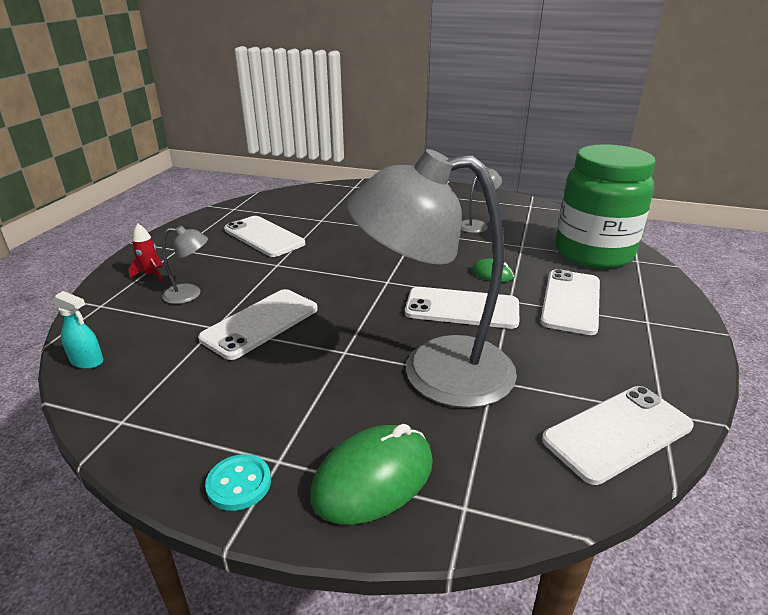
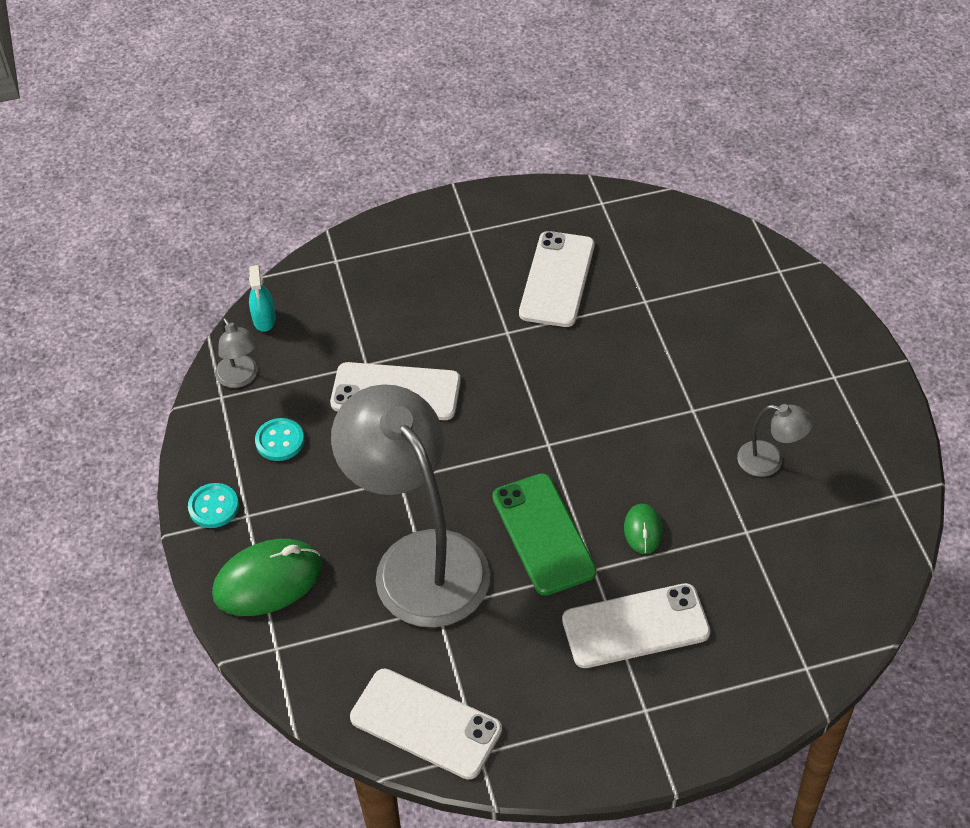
camera: 60 degrees right, 20 degrees up
(151, 274) = (409, 251): red rocket -> none
(190, 294) = (400, 307): grey lamp -> grey lamp (241, 378)
(222, 403) = (280, 441): none -> turquoise button
(373, 478) = (268, 581): green mouse -> green mouse turned 45 degrees counterclockwise
(462, 308) = (543, 534): white phone -> green phone
(593, 253) = (788, 614): green jar -> none

